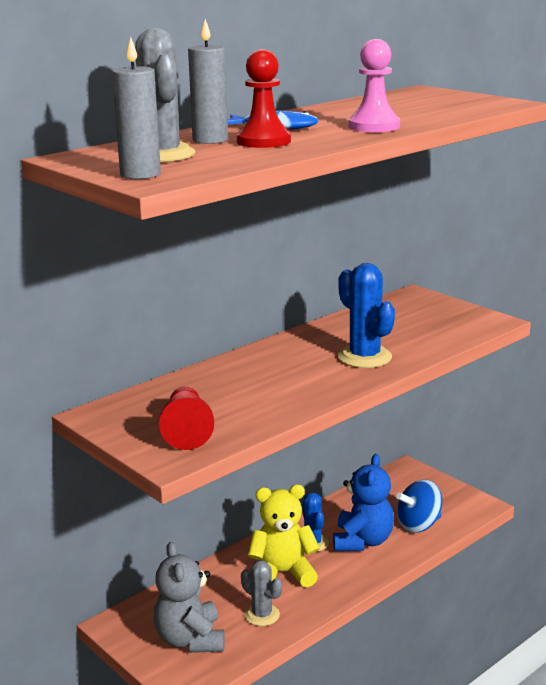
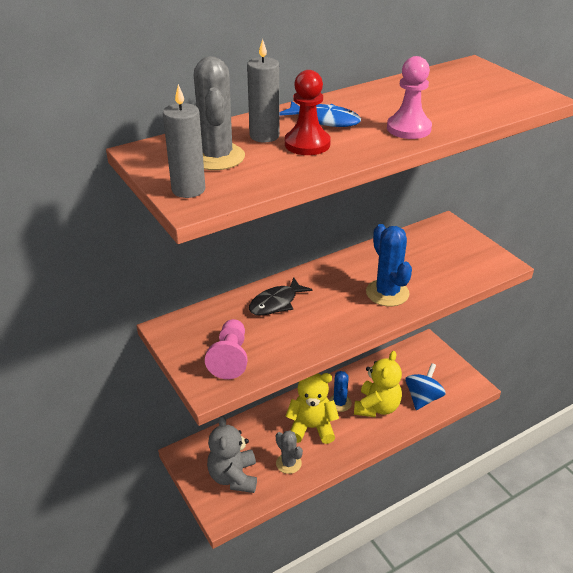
camera: 10 degrees right, 15 degrees up
(186, 431) = (230, 358): red pawn -> pink pawn
(229, 379) = (276, 303): none -> black fish
(362, 541) = (377, 407): blue teddy bear -> yellow teddy bear
(419, 525) = (423, 398): blue spinning top -> blue spinning top turned 135 degrees clockwise

